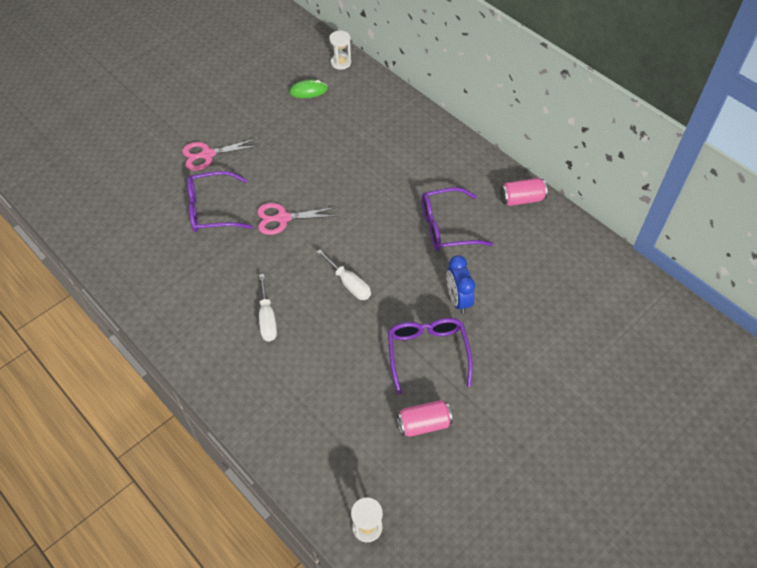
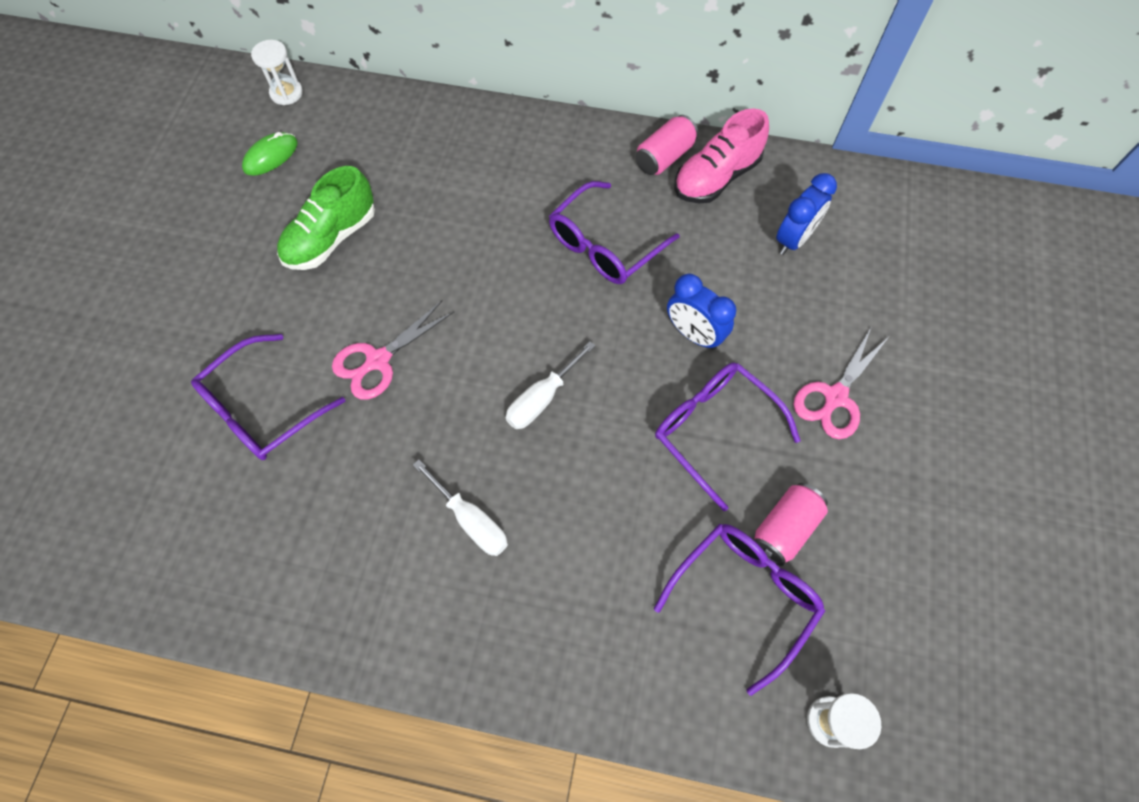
camera: 35 degrees left, 10 degrees up
(208, 154) = (190, 329): pink scissors -> pink scissors (835, 397)
(306, 147) = (331, 238): none -> green shoe
(349, 284) = (542, 398): white screwdriver -> white screwdriver turned 120 degrees clockwise
(374, 441) = (744, 596): none -> purple glasses
(543, 226) = (716, 177): none -> pink shoe
(561, 284) = (794, 239): none -> blue clock

